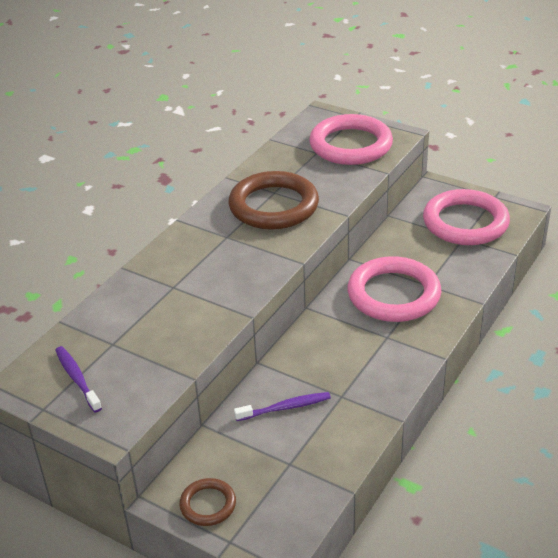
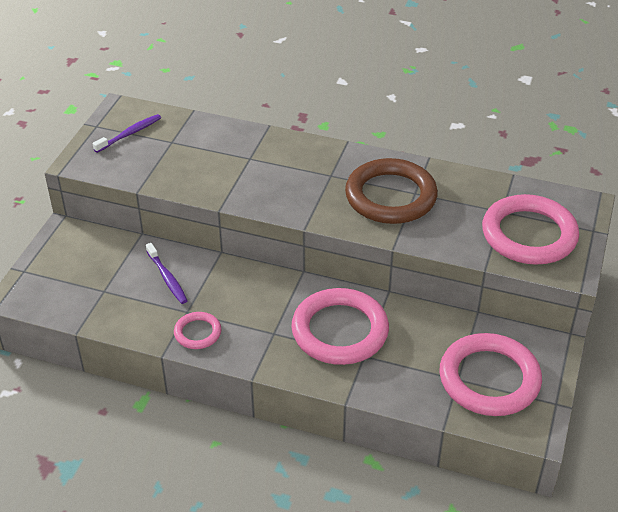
camera: 75 degrees right, 5 degrees up
(208, 504) = (58, 252): brown ring -> none
(374, 390) = (197, 333): none -> pink ring

